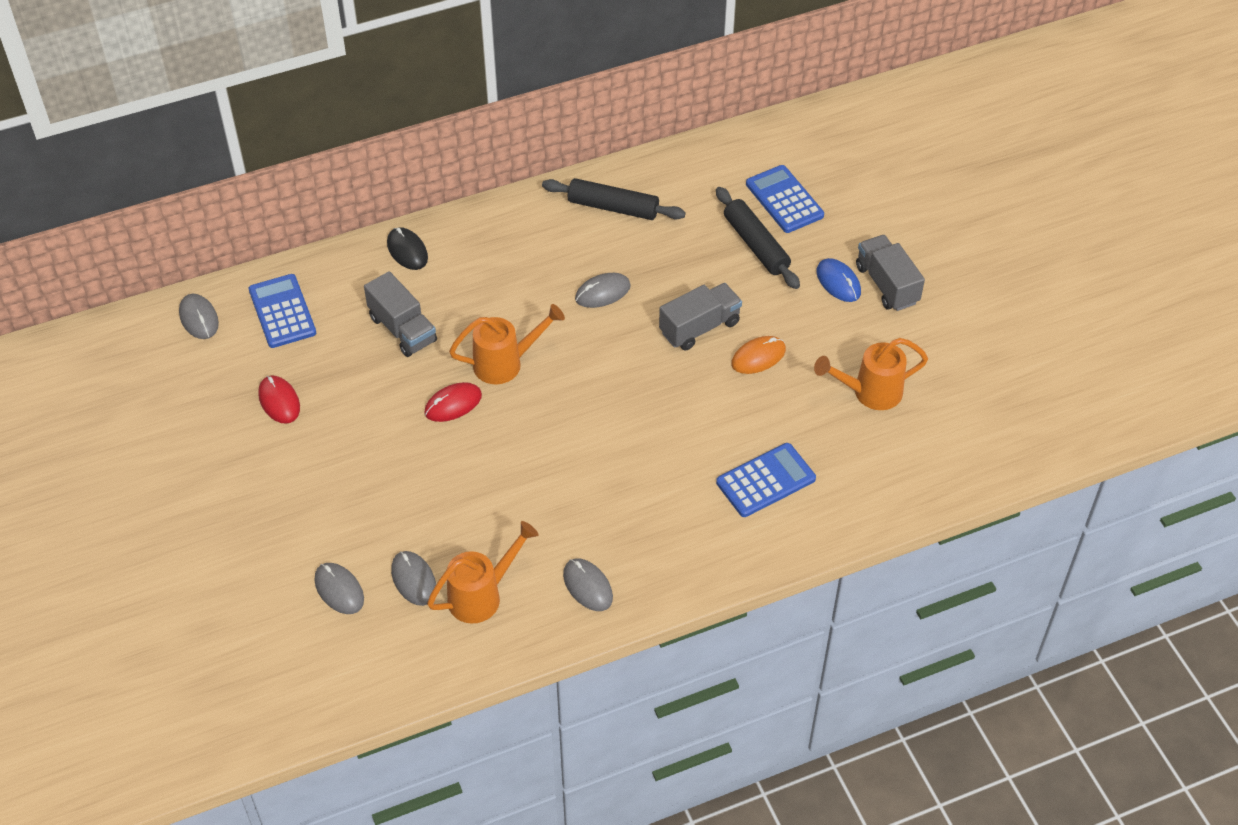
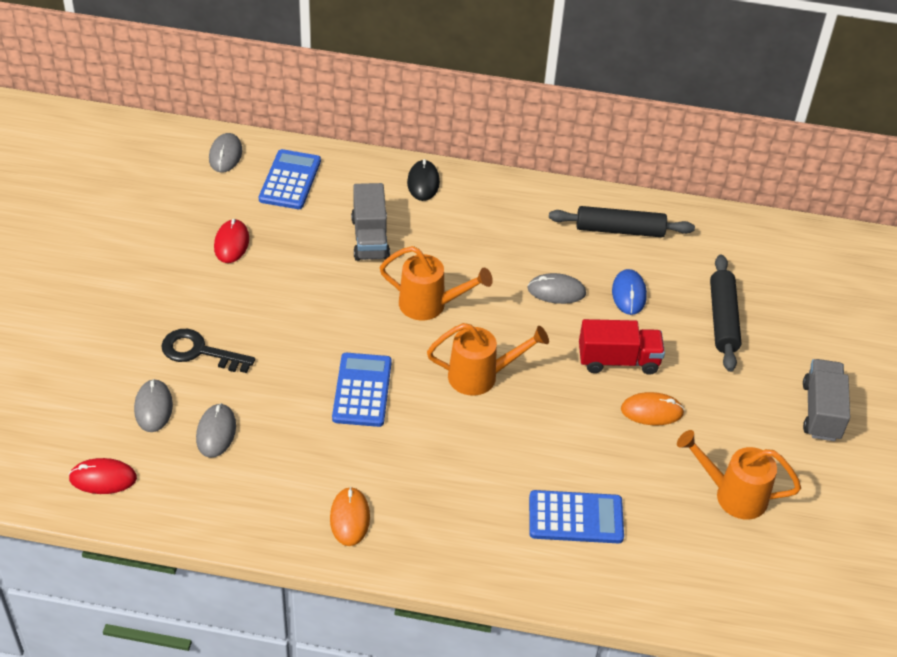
camera: 30 degrees right, 5 degrees down
(337, 517) = (199, 352): none -> black key
(453, 404) = (361, 314): red mouse -> red mouse (103, 478)
(482, 595) = (258, 475): orange watering can -> orange watering can (481, 376)
(587, 586) = (349, 518): grey mouse -> orange mouse
(613, 207) = (619, 230): black rolling pin -> black rolling pin turned 45 degrees counterclockwise
(699, 327) = (618, 360): grey truck -> red truck
(784, 200) = (778, 295): blue calculator -> blue calculator (362, 390)
(838, 282) = (776, 386): blue mouse -> blue mouse (629, 294)

